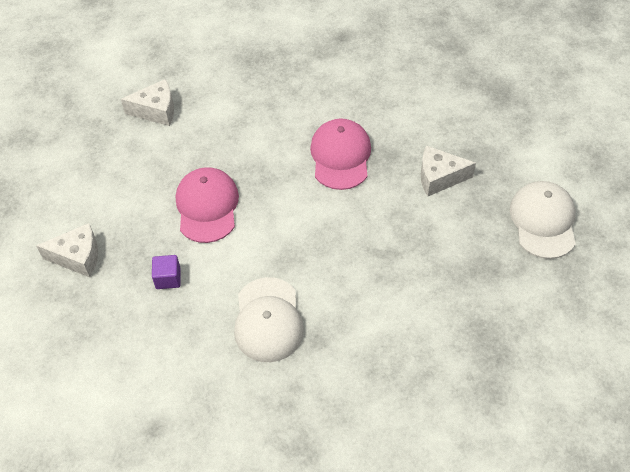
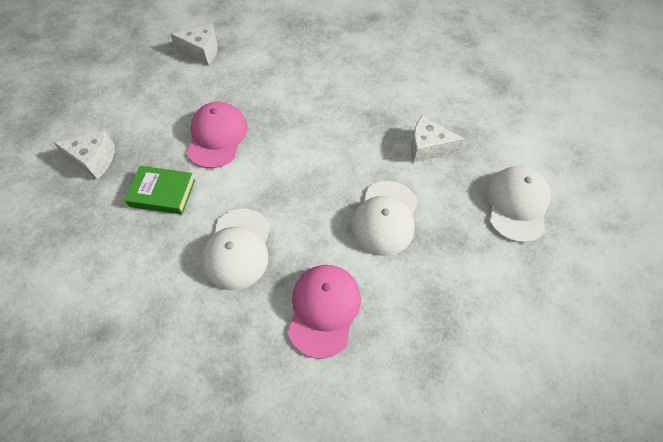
camera: 10 degrees right, 5 degrees up
(168, 278) = (162, 193): purple cube -> green book
(340, 156) = (344, 114): pink cap -> pink cap (324, 309)
(412, 260) = (385, 218): none -> white cap

